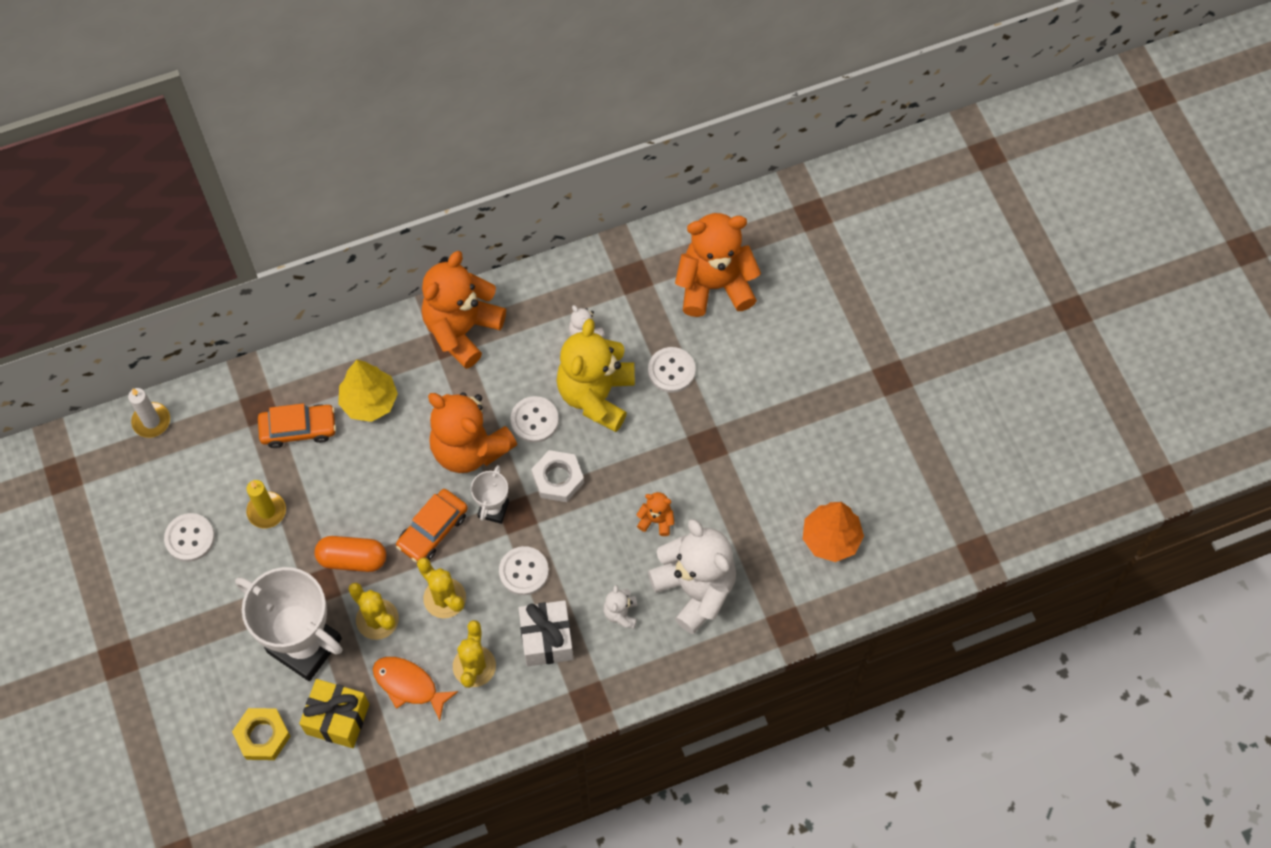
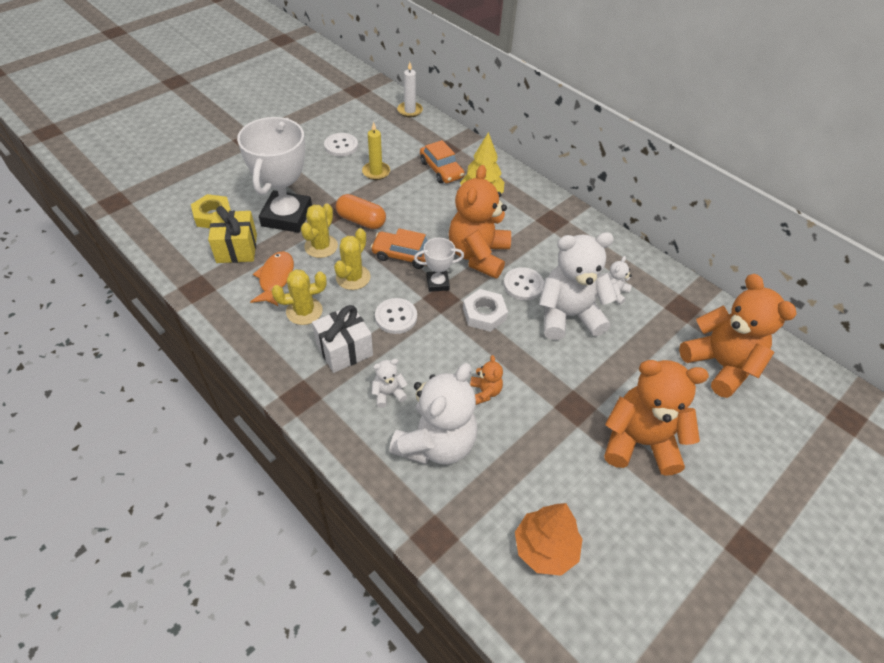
camera: 65 degrees right, 15 degrees down
(352, 559) = (361, 221): orange capsule -> orange capsule turned 45 degrees counterclockwise
(462, 329) = (566, 224): orange teddy bear -> orange teddy bear (639, 441)
(596, 395) = (568, 316): yellow teddy bear -> white teddy bear
(671, 370) = (623, 359): white button -> none

